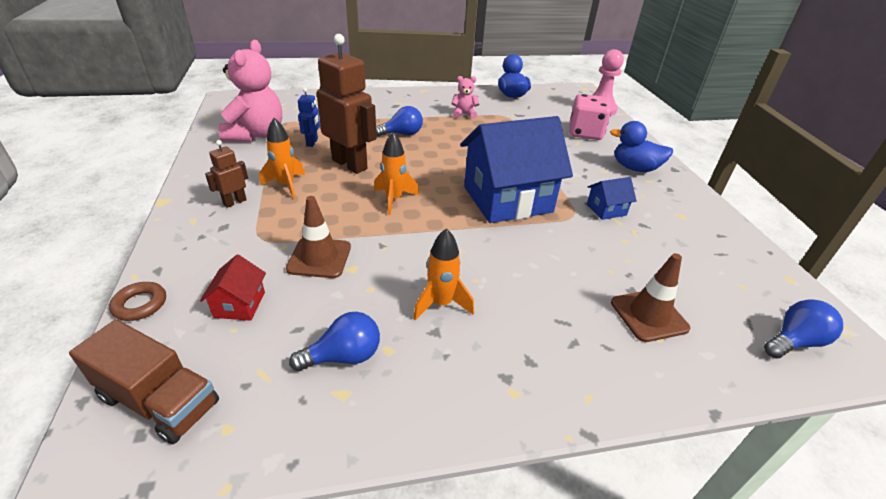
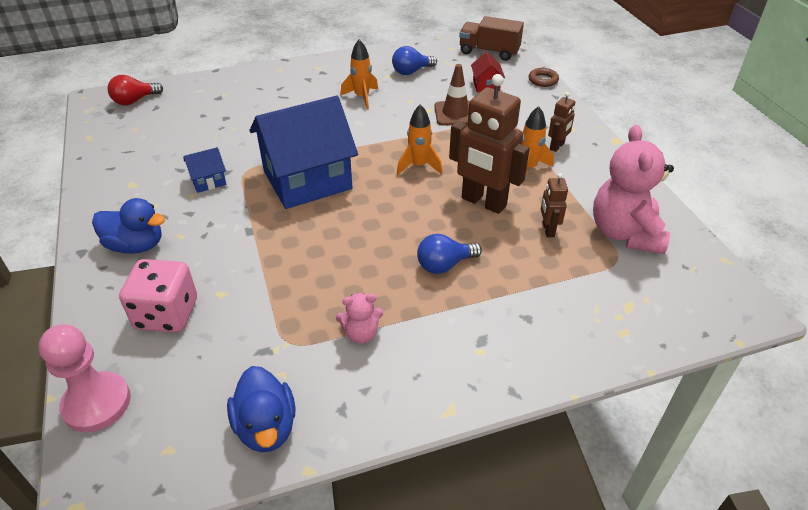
camera: 175 degrees right, 5 degrees up
(312, 142) = (548, 230): blue robot -> brown robot
(649, 315) = (223, 105): brown traffic cone -> none
(794, 341) = (134, 101): blue light bulb -> red light bulb

